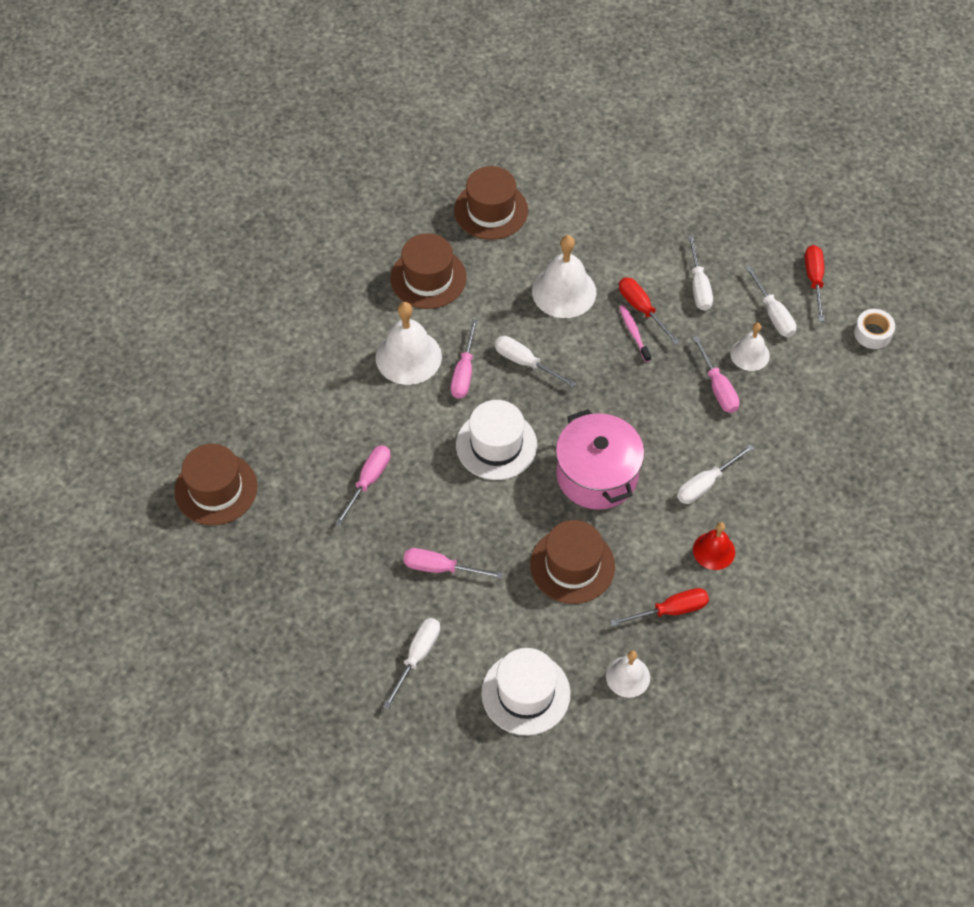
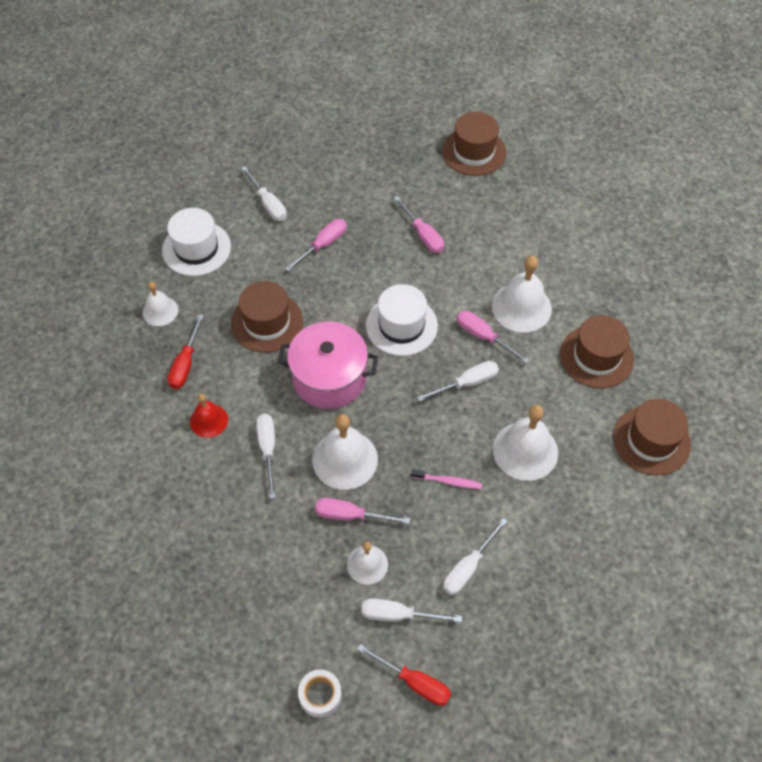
camera: 120 degrees right, 0 degrees up
(641, 309) = (470, 502): red screwdriver -> none
(670, 418) = (345, 459): none -> white bell
(699, 286) = (468, 567): white screwdriver -> white screwdriver turned 75 degrees counterclockwise

